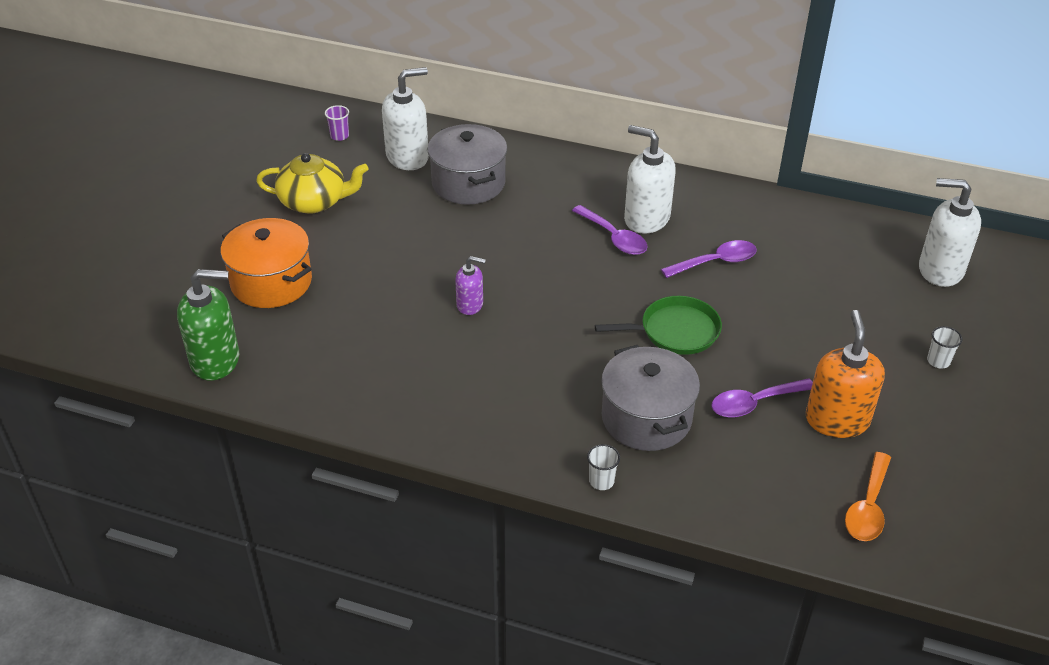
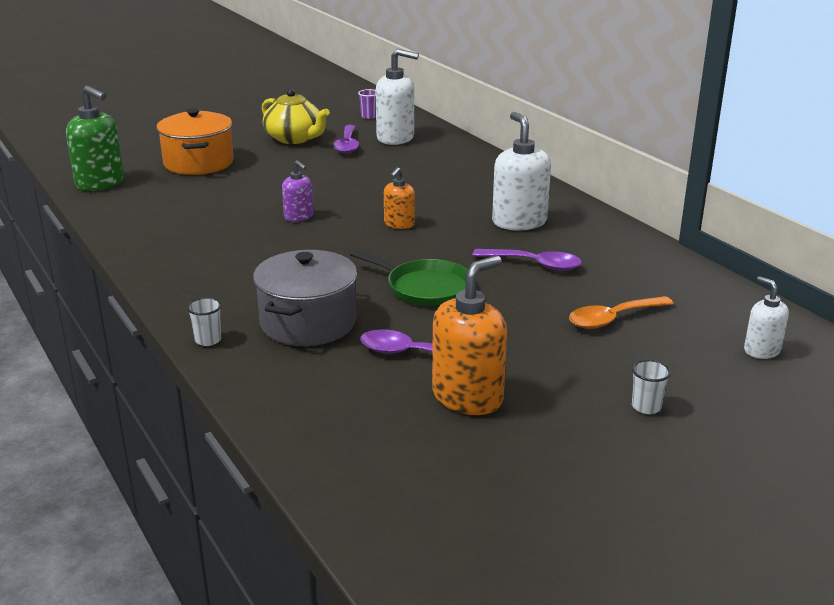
camera: 40 degrees right, 15 degrees down
(468, 183) = (414, 162): grey pot -> none
(562, 270) = (399, 224): none -> orange soap dispenser
(614, 238) = (472, 222): purple spoon -> purple spoon (347, 145)
(868, 507) = (390, 464): orange spoon -> orange spoon (613, 319)
(940, 270) = (761, 350): white soap dispenser -> white soap dispenser, size x0.56

